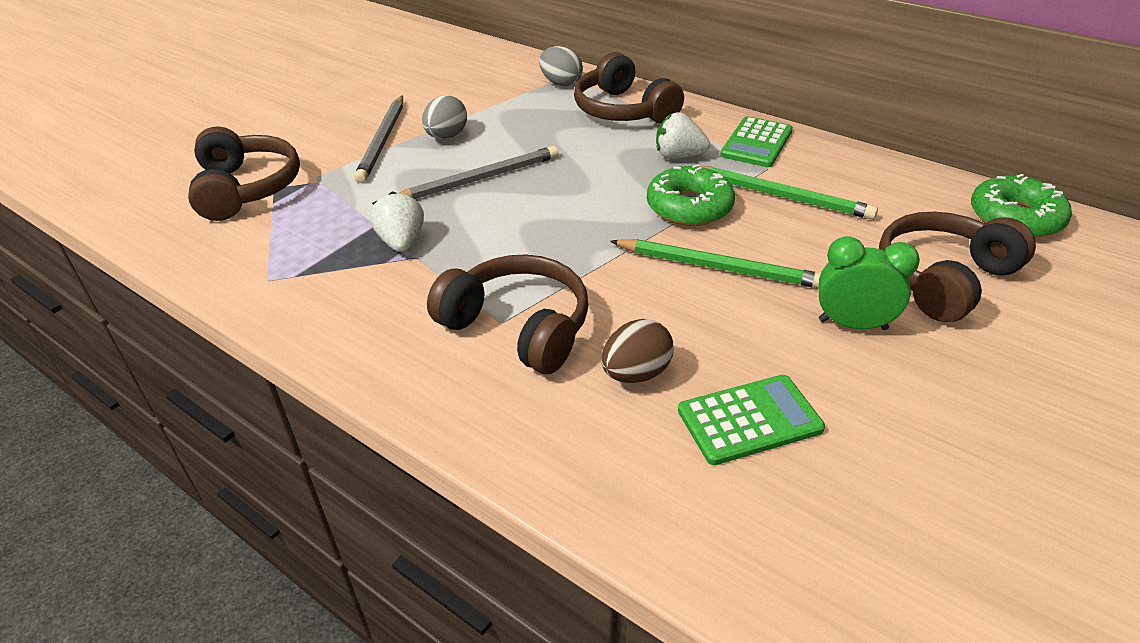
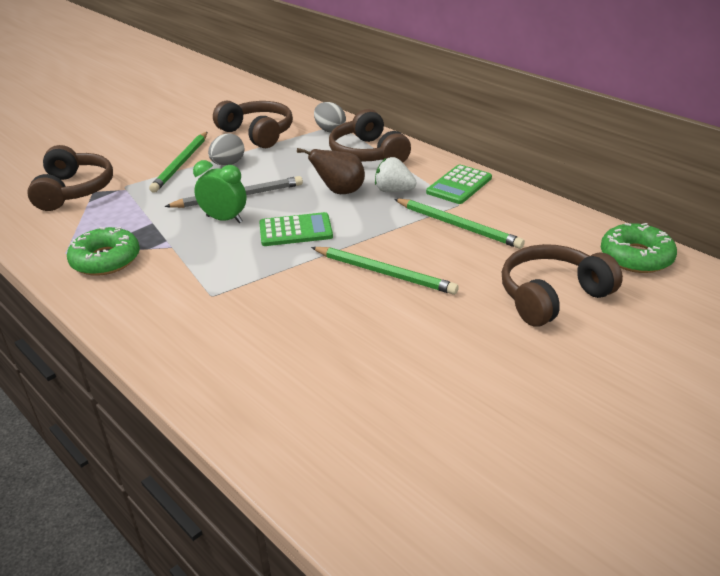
camera: 10 degrees right, 5 degrees down
(383, 141) = (181, 164): grey pencil -> green pencil
(401, 242) = (165, 236): white strawberry -> none
(518, 327) = (222, 300): brown headphones -> brown headphones (258, 133)
(610, 163) = (339, 192): none -> brown pear
(636, 373) = (290, 339): brown egg -> none
(689, 207) = (384, 228): green donut -> green donut (106, 260)
(749, 420) = (355, 377): green calculator -> green calculator (295, 230)
(852, 324) = (464, 321): green clock -> green clock (224, 219)

